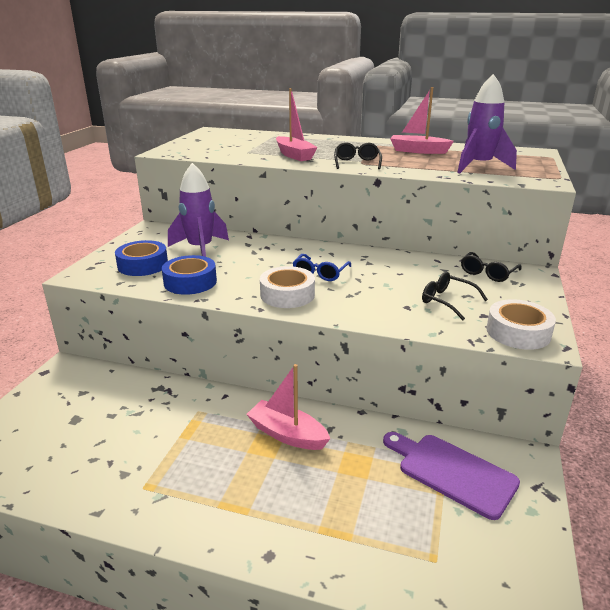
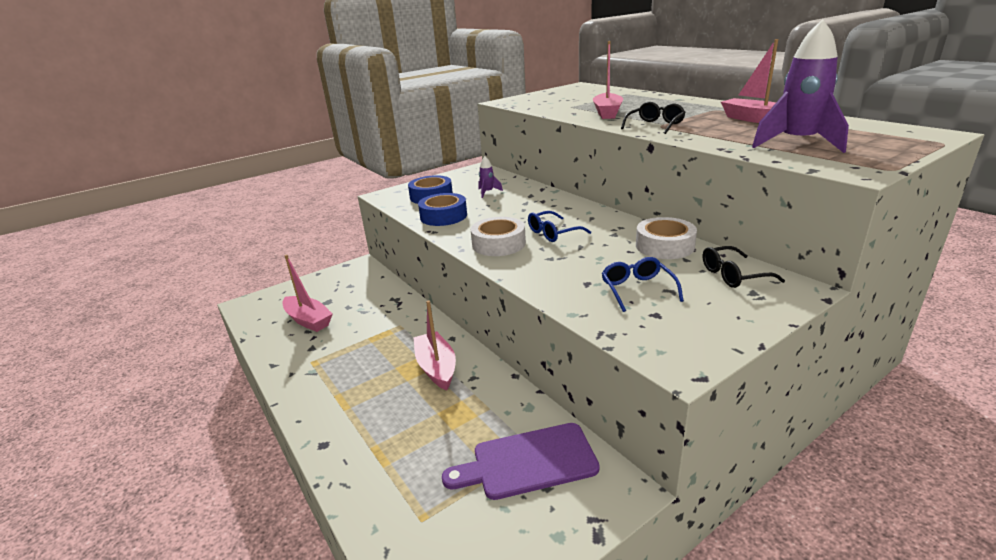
camera: 40 degrees right, 0 degrees up
(78, 447) = (308, 320): none -> pink boat
(200, 249) = (487, 192): purple rocket -> purple rocket, size x0.46
(447, 301) = (637, 289): black glasses -> blue glasses
(452, 472) = (528, 462): purple cutting board -> purple cutting board turned 90 degrees counterclockwise
(518, 332) = (667, 343): white tape -> white tape (664, 246)

